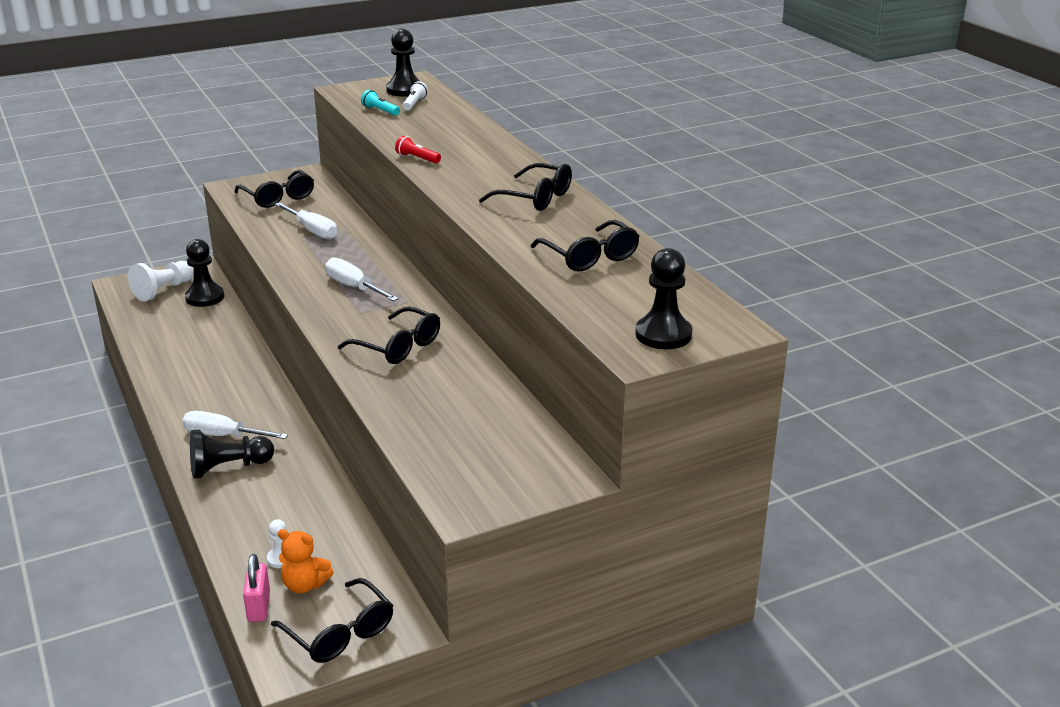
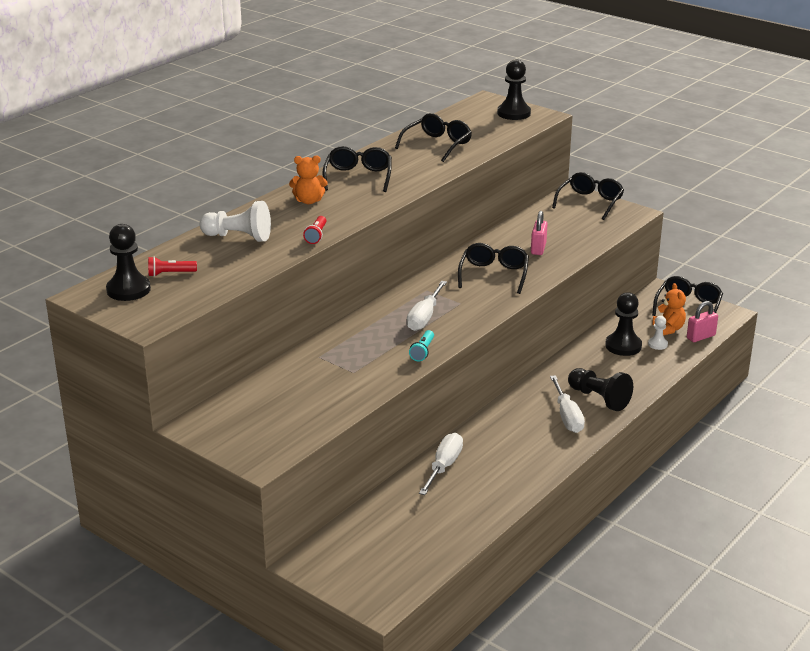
camera: 115 degrees left, 0 degrees up
(163, 290) = (371, 563): white pawn -> white pawn (238, 237)
(205, 297) = (366, 527): black pawn -> black pawn (623, 346)
(278, 197) = (271, 419): black glasses -> black glasses (590, 202)
(312, 230) = (335, 372): white screwdriver -> white screwdriver (444, 467)
(380, 111) = (204, 284): turquoise flashlight -> turquoise flashlight (422, 351)
(414, 104) = (170, 274): white flashlight -> red flashlight
(431, 394) = (538, 248): none -> pink padlock
(499, 167) = (309, 201): none -> orange teddy bear

